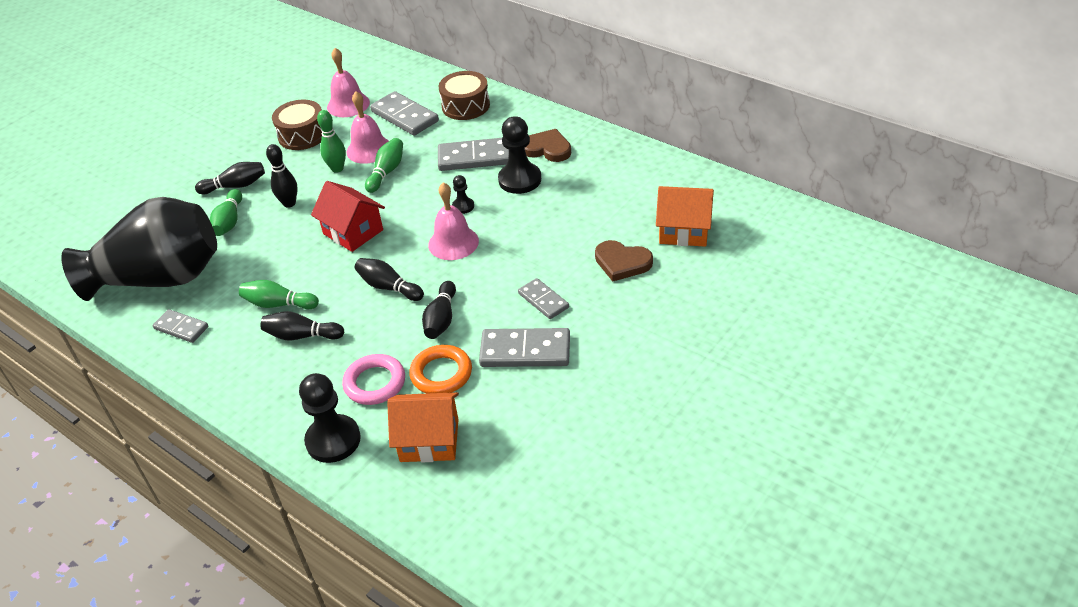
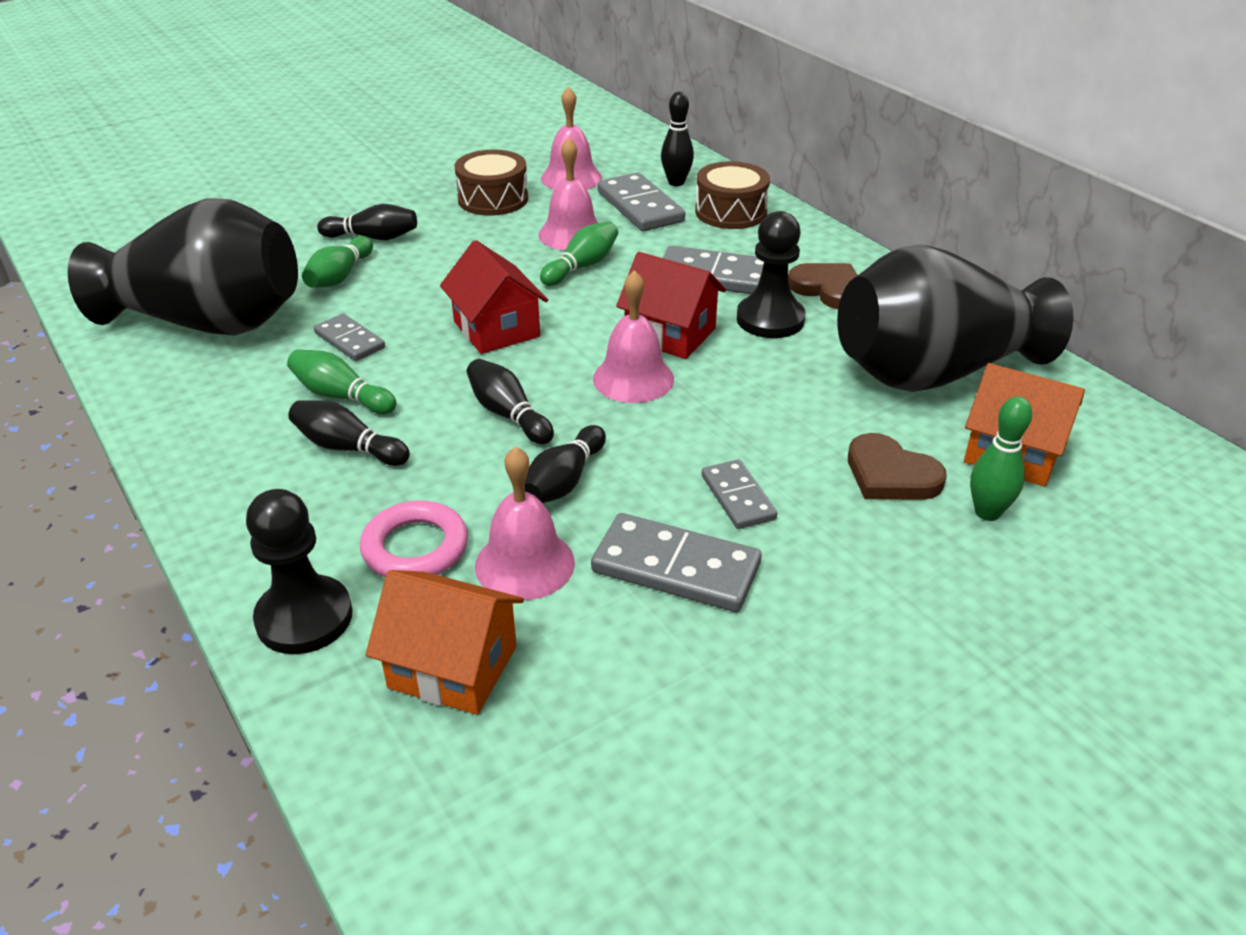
camera: 15 degrees right, 5 degrees down
(181, 328) = (193, 392): grey domino -> grey domino (349, 341)
(289, 203) = (430, 273): black bowling pin -> black bowling pin (676, 182)
(337, 168) = (517, 247): green bowling pin -> green bowling pin (987, 512)
(441, 373) = (524, 564): orange ring -> pink bell
(463, 206) = (670, 334): black pawn -> red house
(626, 190) = (933, 372): none -> black vase

